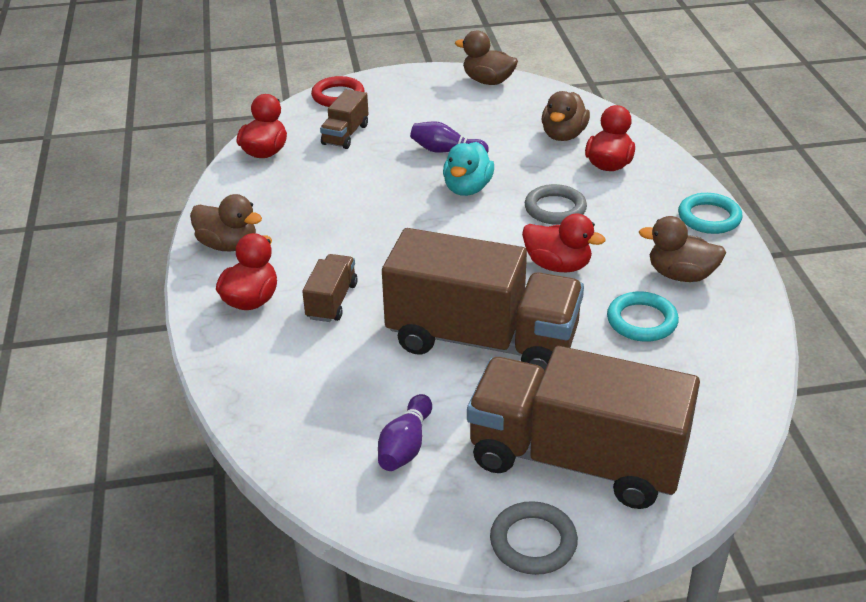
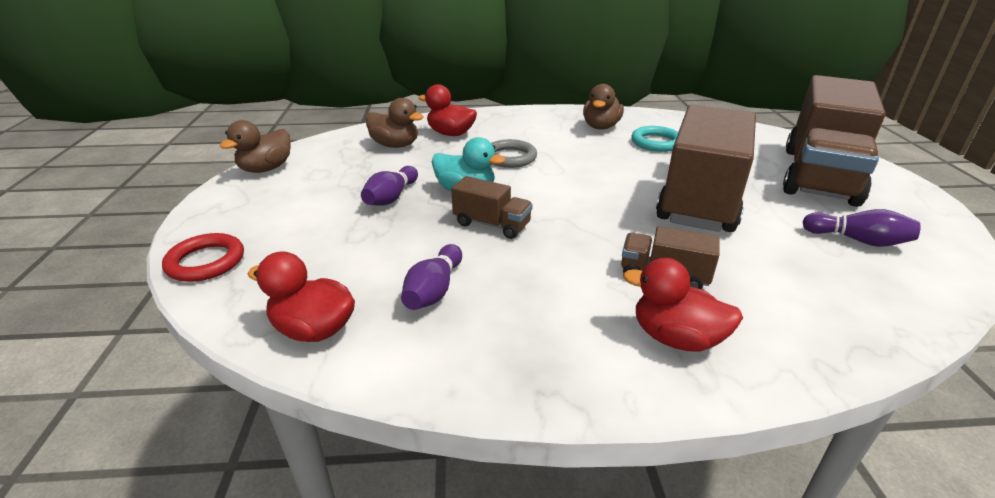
camera: 85 degrees left, 5 degrees down
(228, 245) = (553, 364): brown duck -> none
(307, 190) = (434, 290): none -> purple bowling pin
(345, 134) = (313, 258): brown truck -> brown truck (492, 224)
(533, 542) = (914, 196): grey ring -> none
(557, 265) = (591, 163): red duck -> none
(709, 217) = (532, 113): turquoise ring -> none

